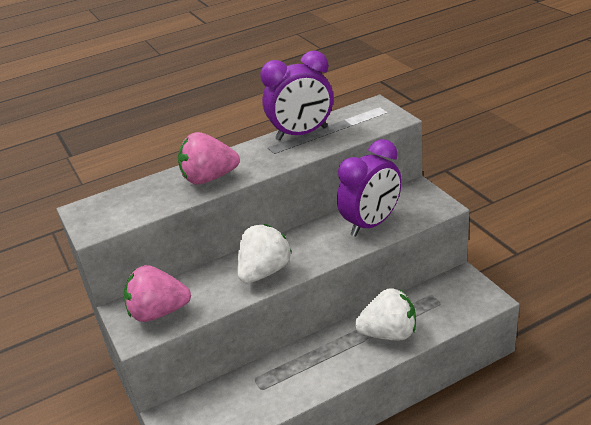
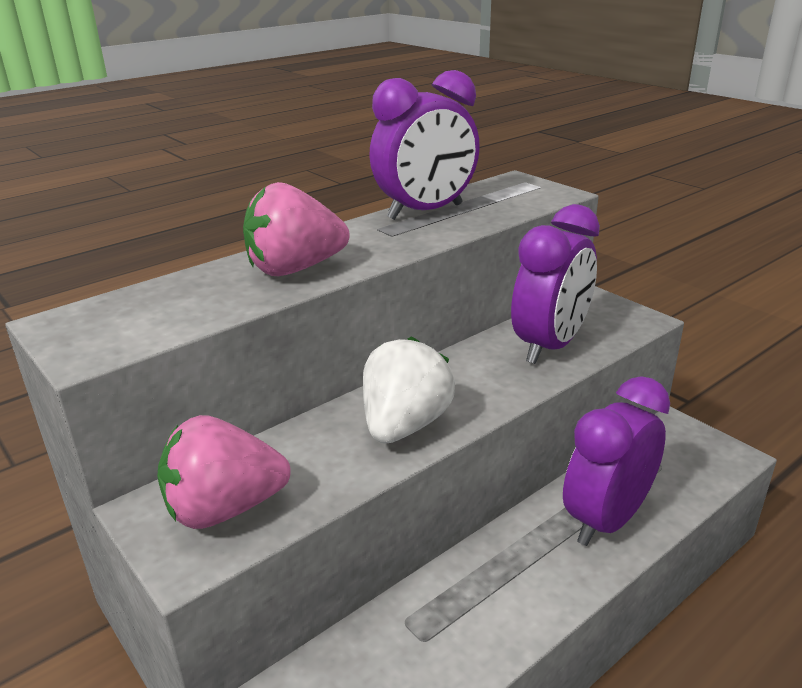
camera: 15 degrees left, 5 degrees down
(389, 333) = (606, 520): white strawberry -> purple clock

